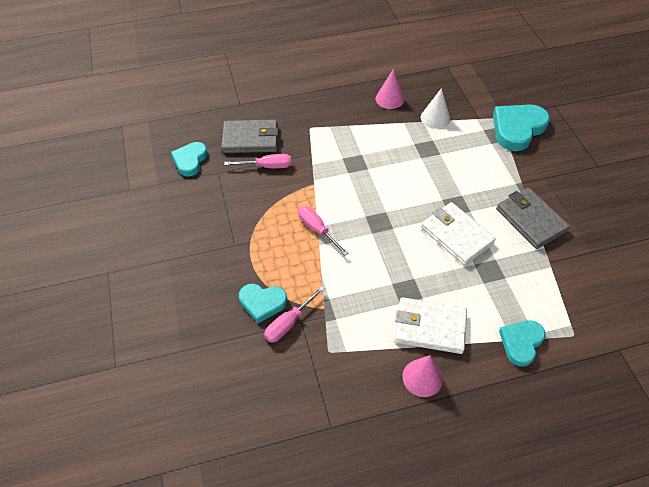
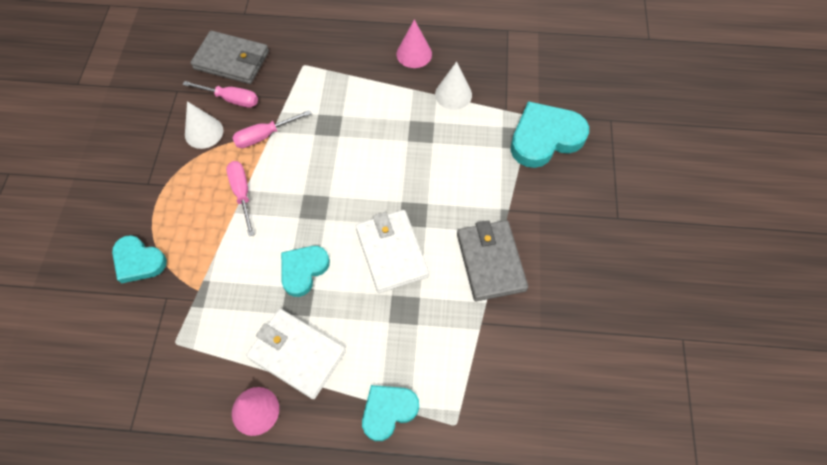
camera: 20 degrees right, 10 degrees up
(190, 160) = (155, 68): turquoise heart -> turquoise heart (303, 270)
(259, 195) = (204, 132): none -> white cone
(289, 323) = (152, 294): pink screwdriver -> pink screwdriver (264, 136)

